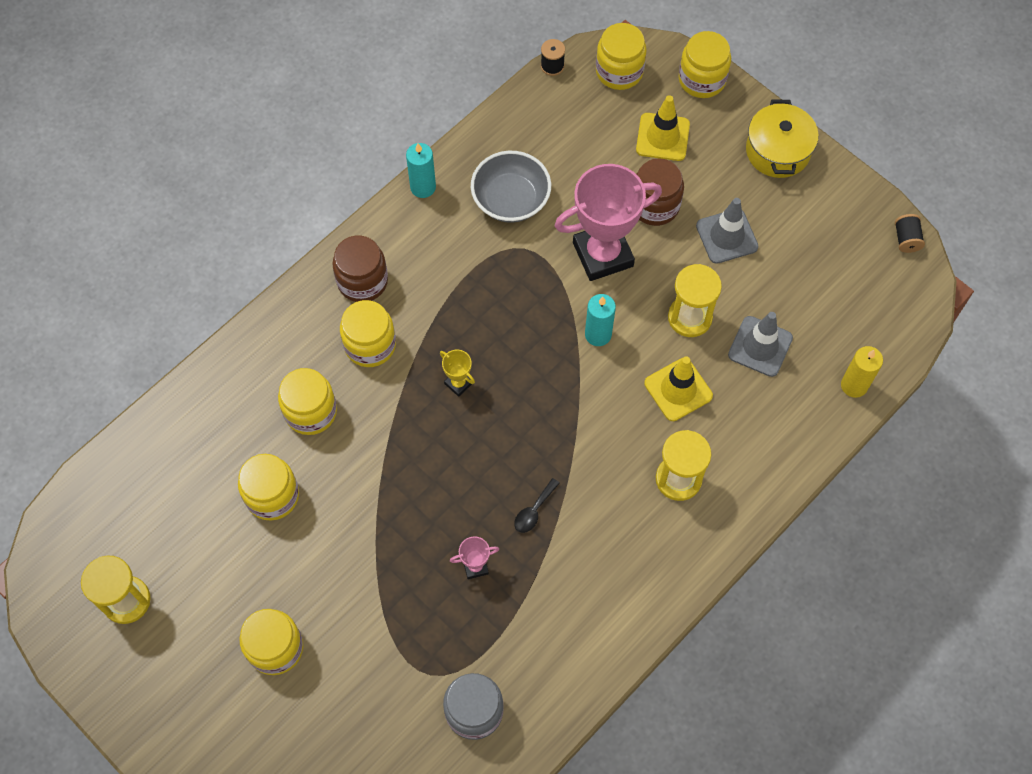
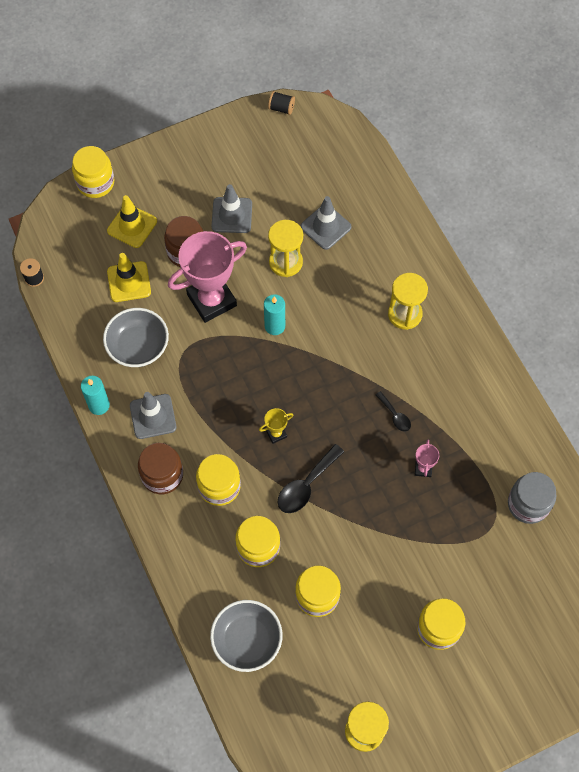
camera: 70 degrees left, 0 degrees up
(196, 437) = (247, 640): none -> grey bowl
(405, 438) = (306, 485): none -> black spoon
(430, 246) = (153, 416): none -> grey traffic cone
(603, 254) = (211, 300): pink trophy -> pink trophy turned 60 degrees clockwise
(619, 71) = (61, 234): yellow jar -> none
(678, 389) = (338, 290): yellow traffic cone -> yellow traffic cone (129, 282)
(778, 151) = (177, 157): yellow pot -> none
(854, 385) = (376, 182): yellow candle -> none

